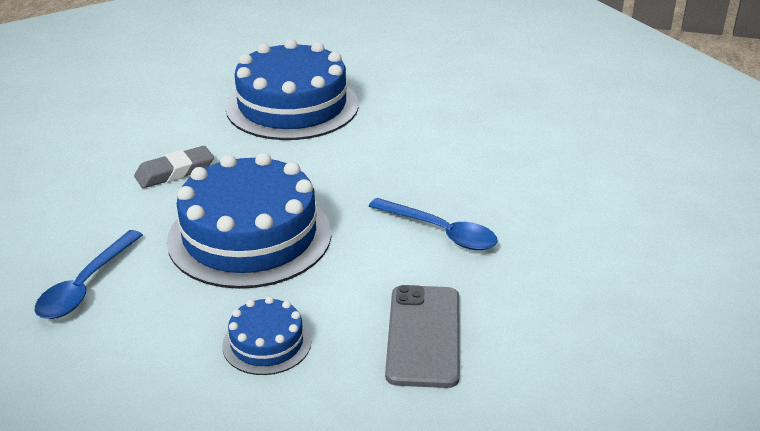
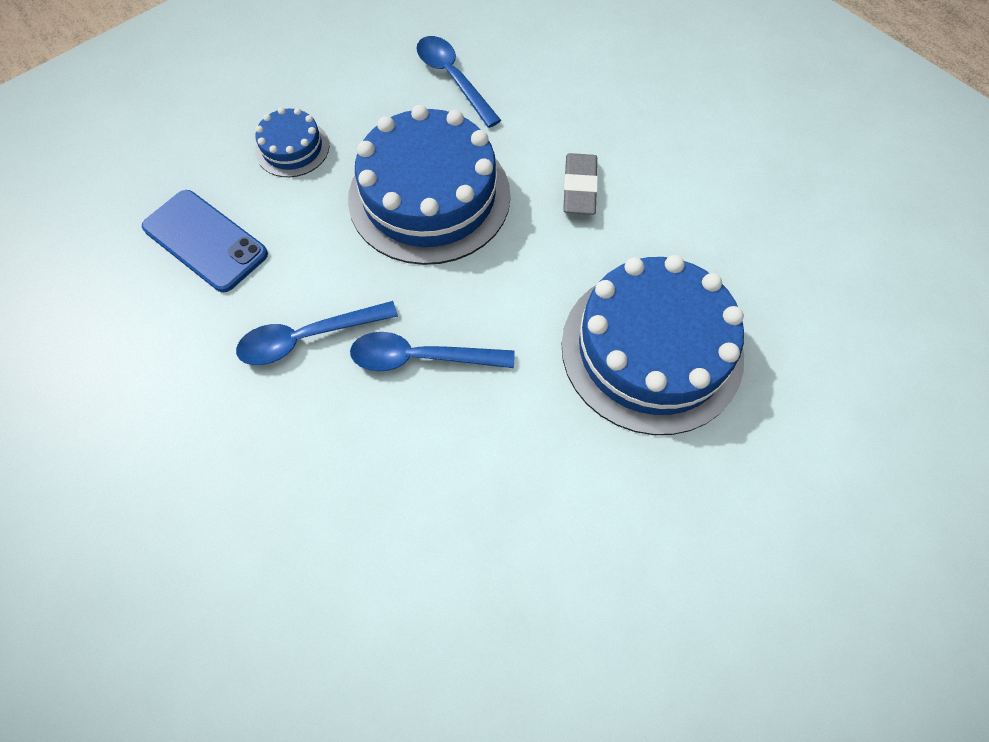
camera: 125 degrees right, 30 degrees up
(396, 179) = (421, 358): none -> blue spoon
(424, 336) = (205, 241): grey phone -> blue phone

